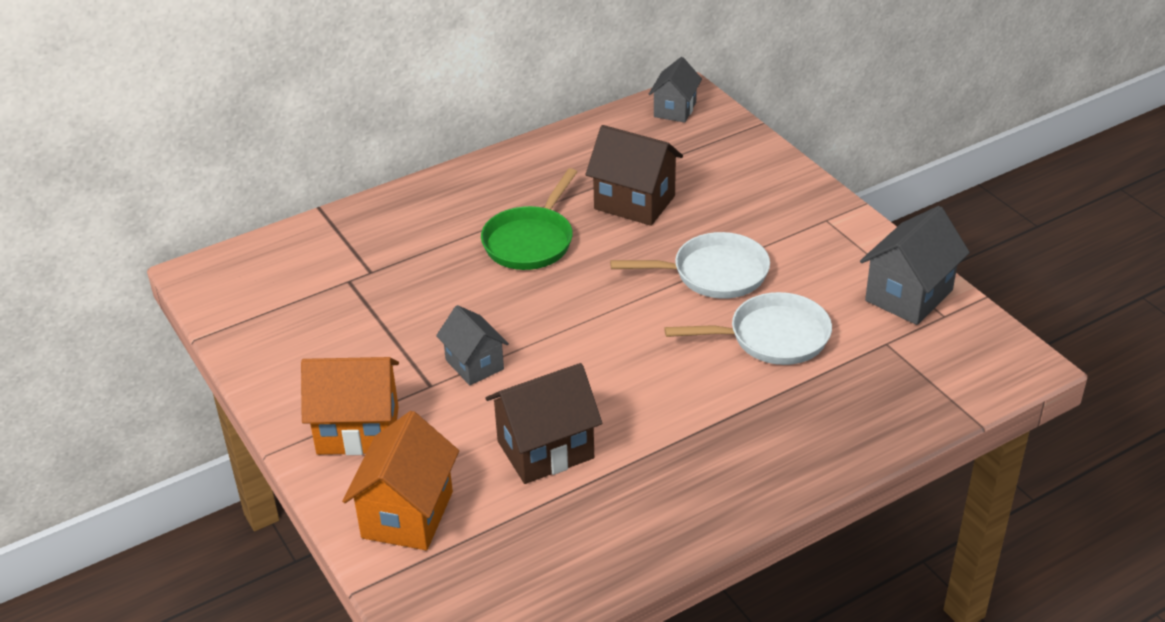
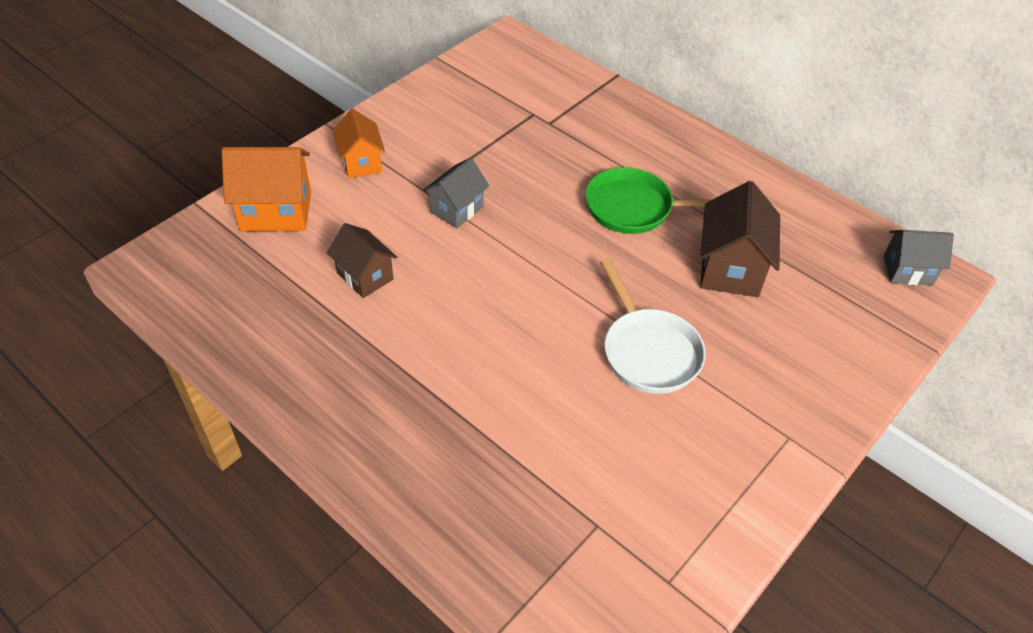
camera: 70 degrees right, 10 degrees up
(358, 430) = (361, 162): orange house -> orange house, size x0.65
(545, 450) = (365, 276): brown house -> brown house, size x0.65
(772, 337) = (568, 417): white pan -> none
(908, 295) = (690, 538): grey house -> none

